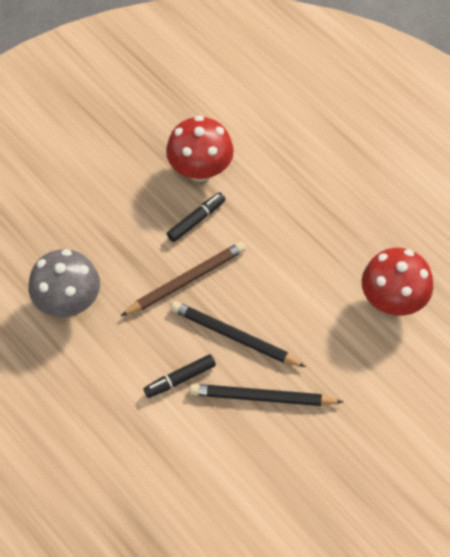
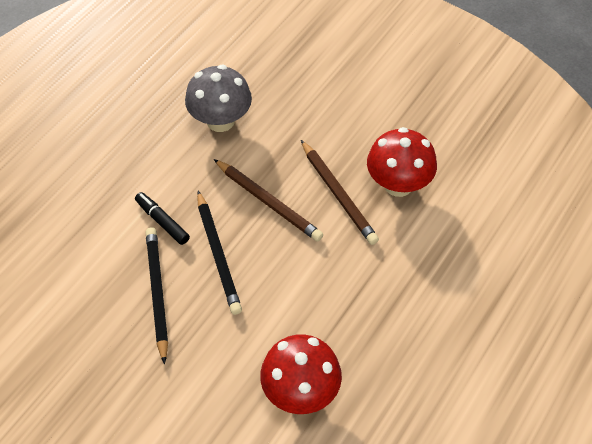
camera: 75 degrees right, 5 degrees down
(196, 220) = (338, 194): black marker -> brown pencil
(234, 336) = (218, 255): black pencil -> black pencil turned 150 degrees clockwise

